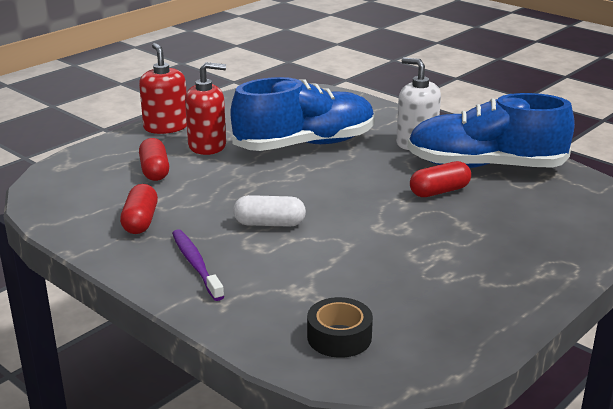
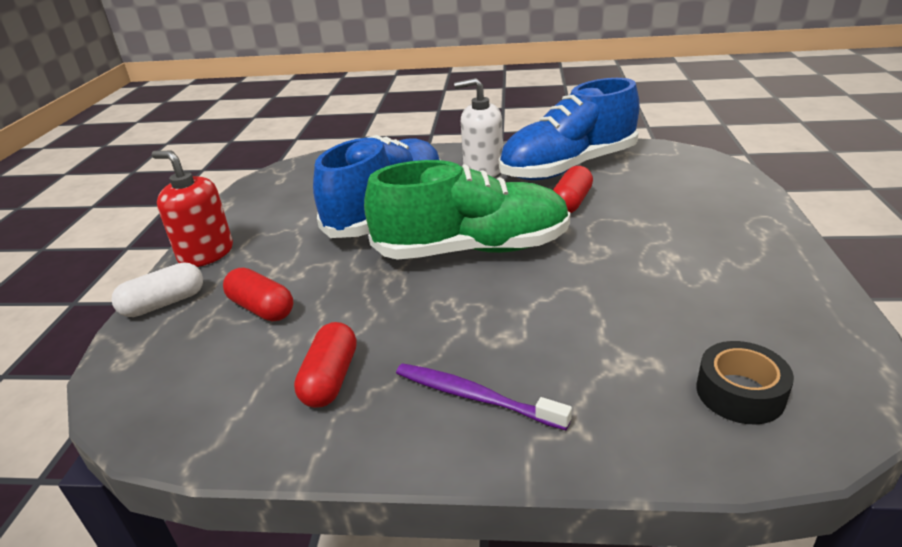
camera: 35 degrees left, 5 degrees up
(140, 221) = (330, 379): red capsule -> red capsule turned 45 degrees clockwise
(207, 146) = (286, 254): red soap dispenser -> none
(269, 224) = (478, 306): white capsule -> white capsule (164, 303)
(319, 191) = (472, 249): none -> green shoe

